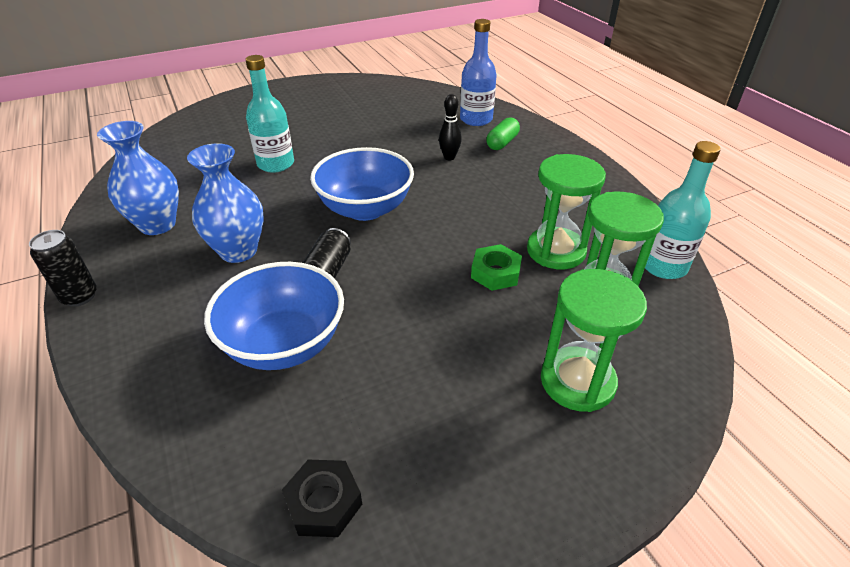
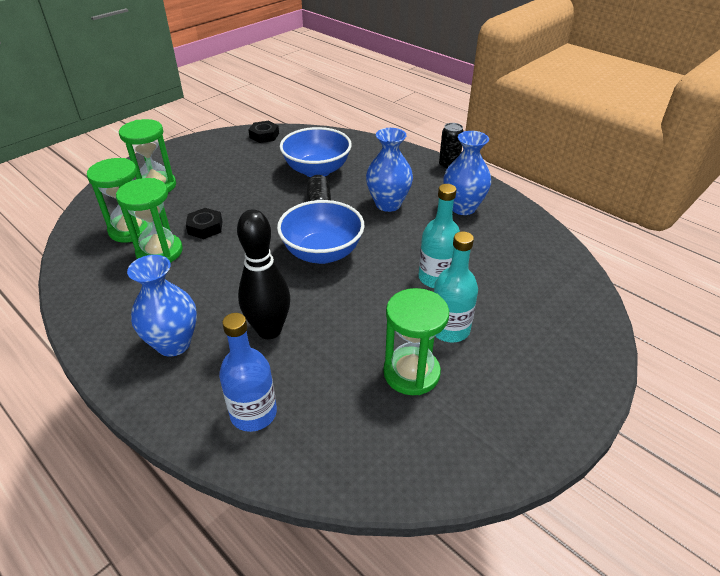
camera: 160 degrees right, 0 degrees up
(357, 117) = (411, 373): none -> green hourglass
(449, 157) = (269, 330): black bowling pin -> black bowling pin, size x1.96
(495, 273) = (205, 227): green nut -> black nut
(502, 143) = (212, 372): green capsule -> none
(533, 164) = (173, 344): none -> blue vase
(663, 266) = (76, 258): turquoise bottle -> turquoise bottle (449, 329)

